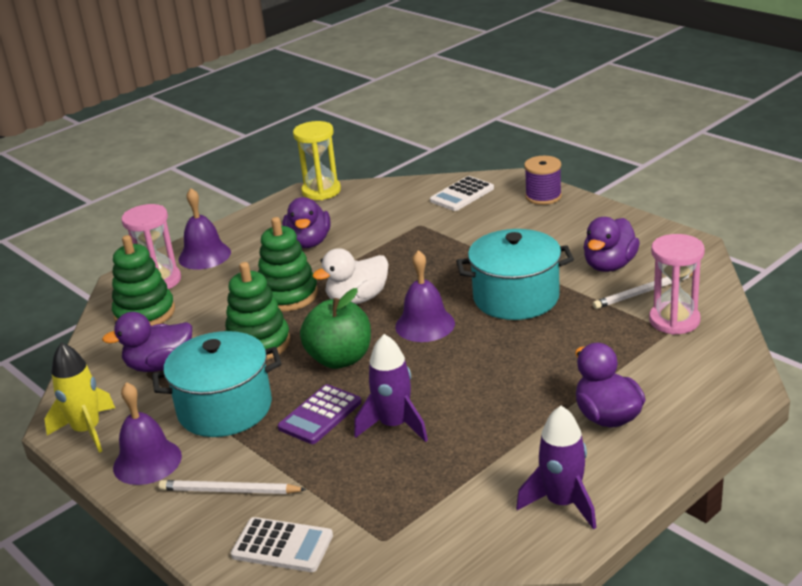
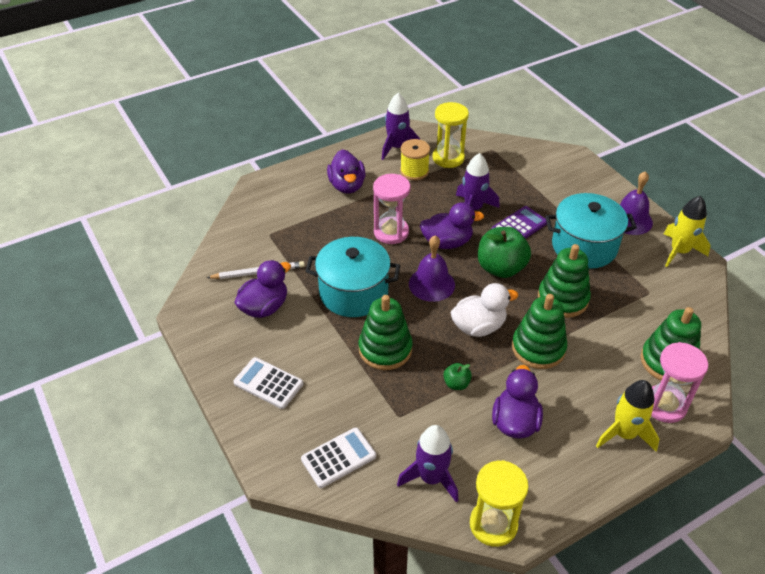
camera: 170 degrees left, 15 degrees up
(159, 365) = (640, 297): purple duck -> purple duck (447, 242)
(204, 255) = (624, 434): purple bell -> yellow rocket
(229, 491) = (576, 191): white pencil -> none
(282, 546) = (545, 157): white calculator -> white calculator (268, 383)
(371, 254) = (456, 384): none -> green apple
(378, 201) = (431, 478): none -> purple rocket
(454, 262) = (385, 349): none -> green stacking toy
(461, 503) = (448, 158): none -> yellow hourglass
(510, 465) = (414, 171): none -> yellow spool
(543, 196) = (260, 425): purple spool -> none
(674, 320) = (259, 241): pink hourglass -> pink hourglass (391, 232)

